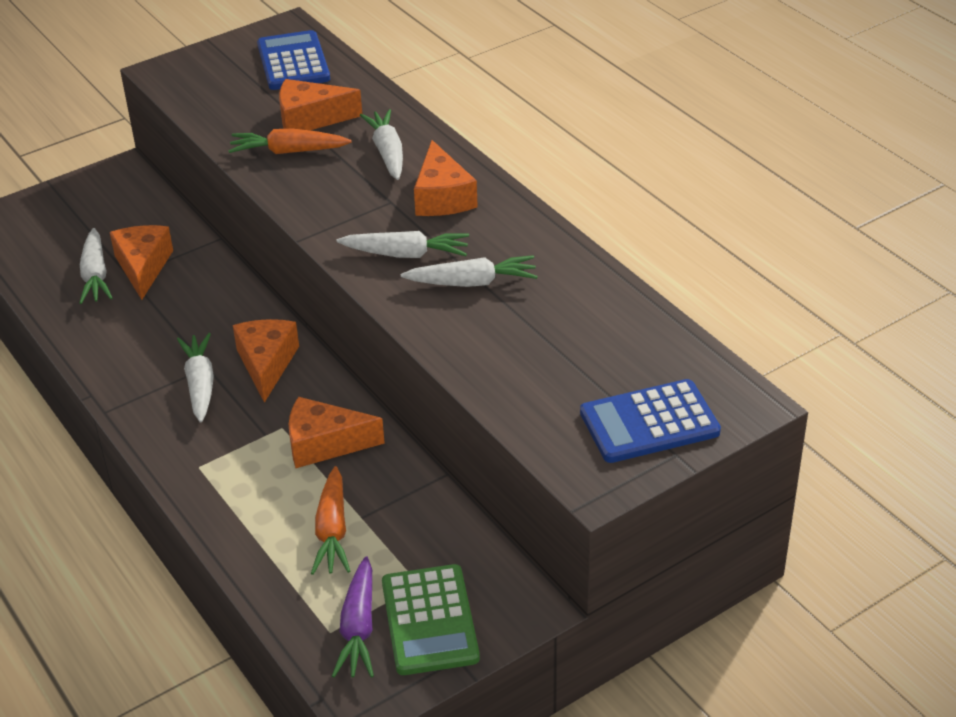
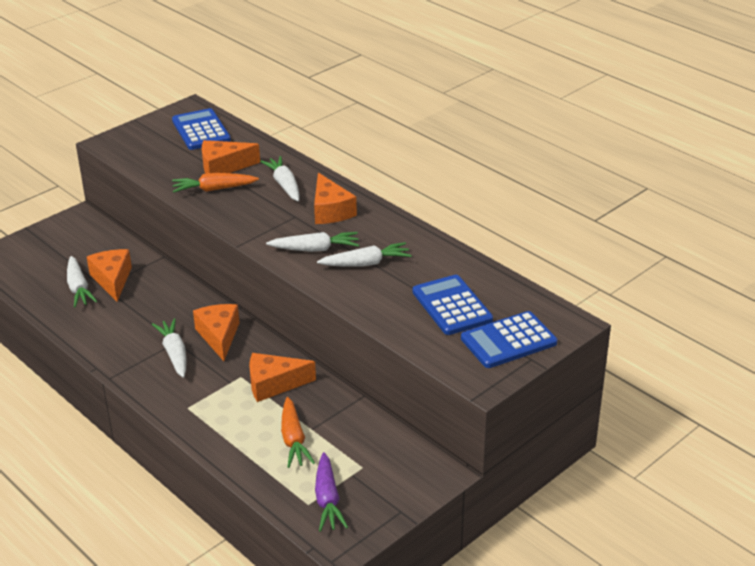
camera: 10 degrees left, 5 degrees down
(429, 620) = (376, 489): green calculator -> none
(579, 359) = (452, 306): none -> blue calculator

